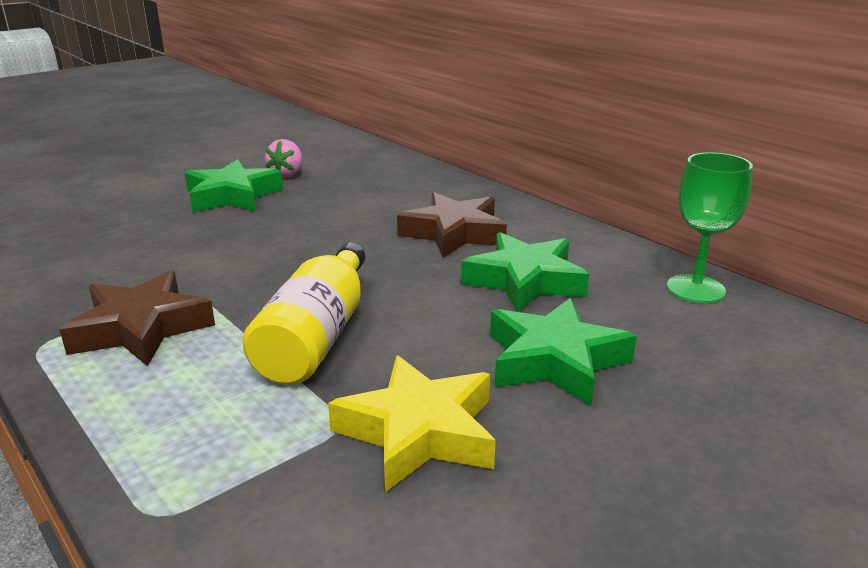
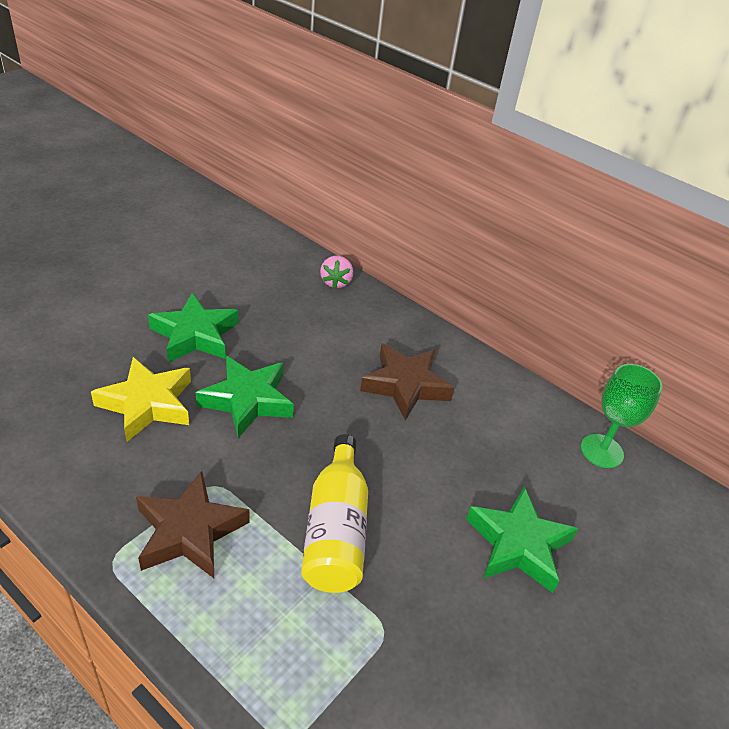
camera: 15 degrees left, 15 degrees up
(287, 174) = (234, 299): pink strawberry -> pink strawberry (336, 282)
(419, 432) = (442, 633): yellow star -> yellow star (147, 404)
(525, 281) = (476, 448): green star -> green star (247, 400)

